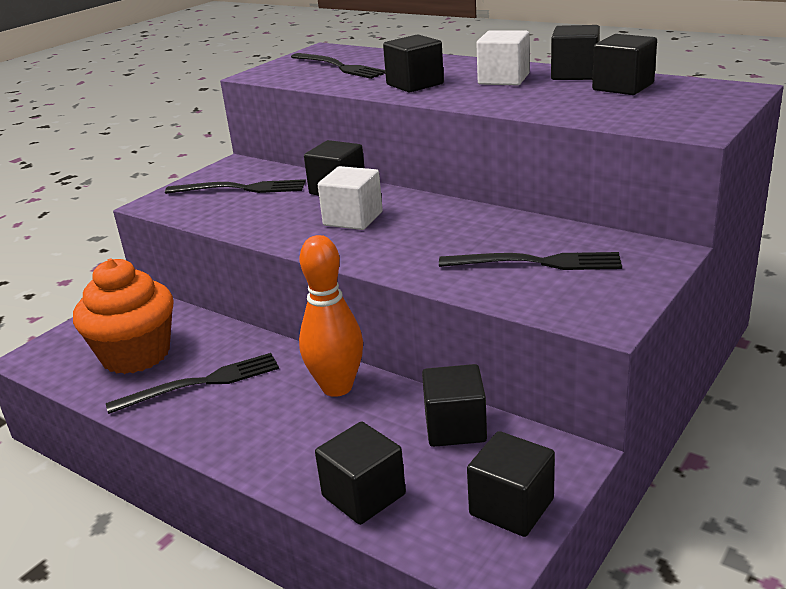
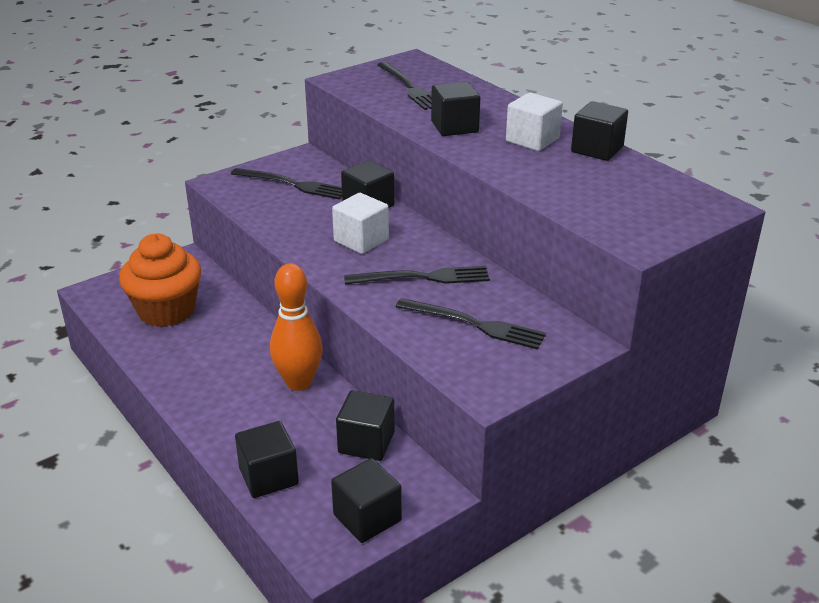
camera: 15 degrees right, 5 degrees up
(201, 383) = (201, 350): black fork -> black fork (422, 278)
(623, 87) = (623, 177): black cube -> none

